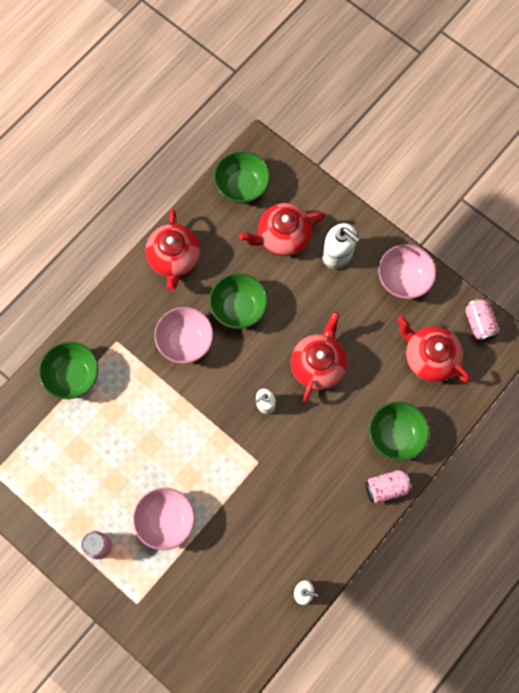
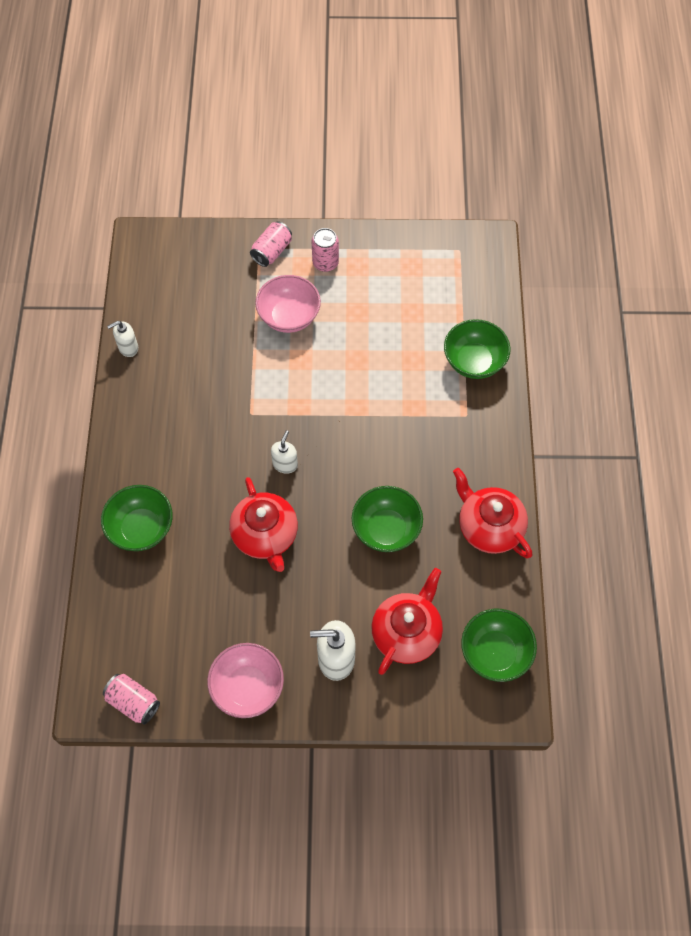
camera: 140 degrees right, 10 degrees down
(185, 341) = (406, 462): pink bowl -> none
(386, 488) = (116, 477): pink can -> pink can (272, 251)
(429, 357) = (161, 626): red teapot -> none

